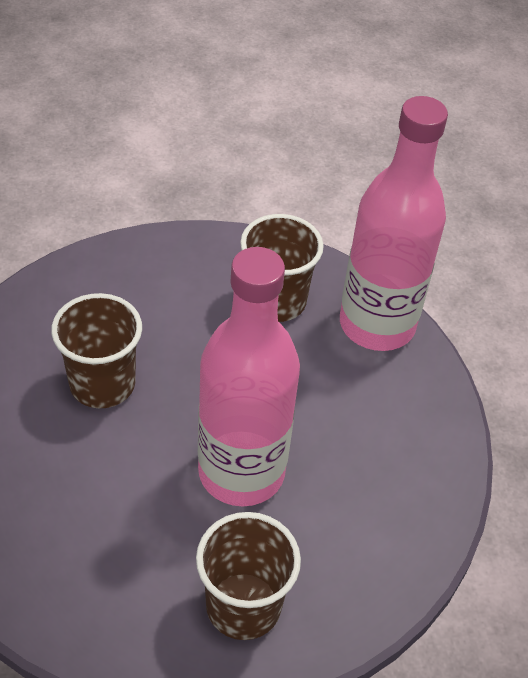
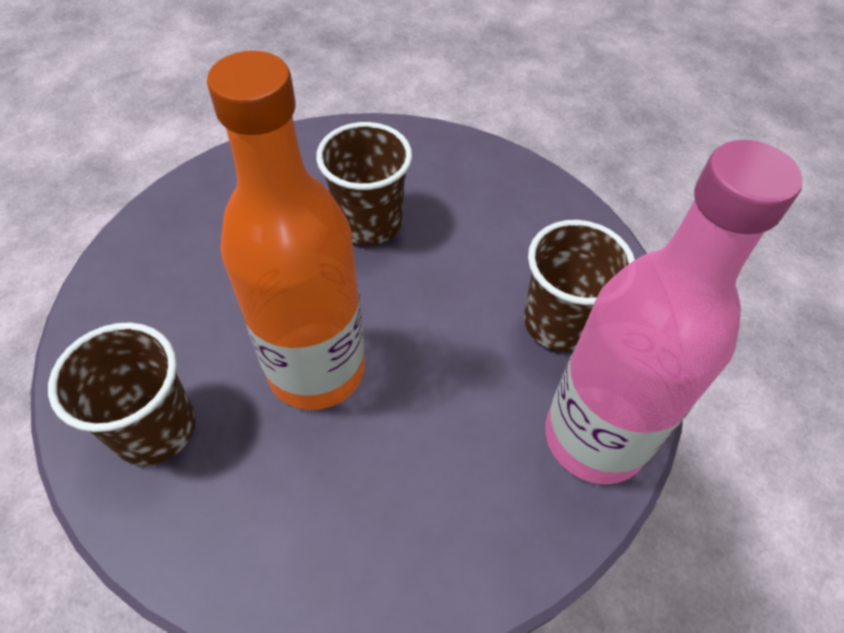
camera: 70 degrees right, 5 degrees up
(241, 472) = (316, 369): pink bottle -> orange bottle

